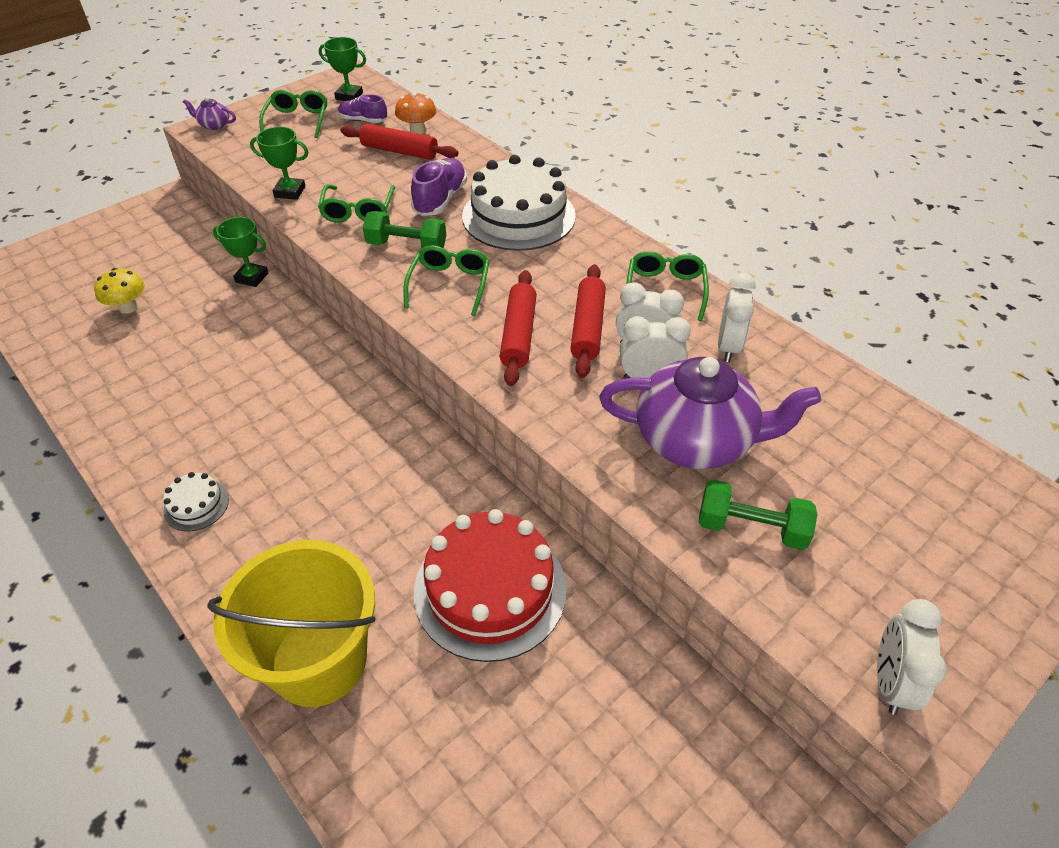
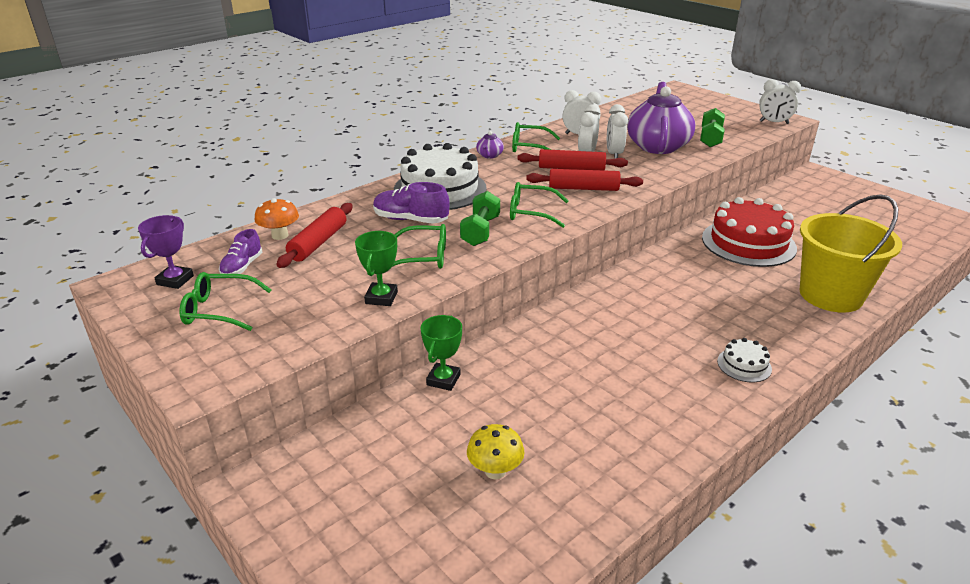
camera: 90 degrees left, 15 degrees down
(214, 125) = (196, 376): purple teapot -> purple teapot (489, 155)
(349, 96) = (175, 280): green trophy -> purple trophy

